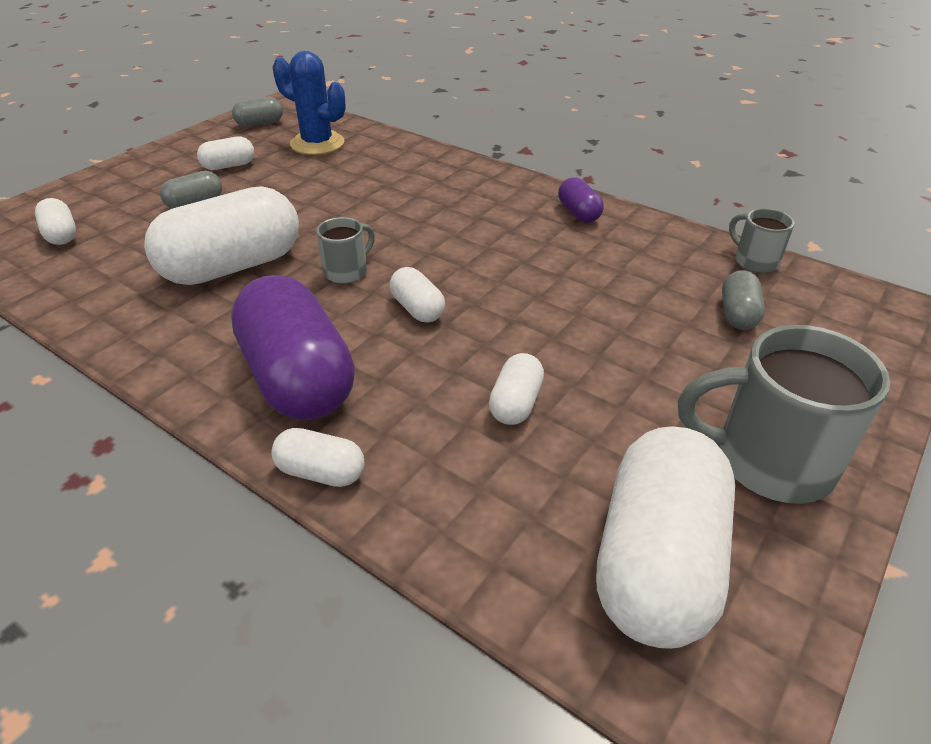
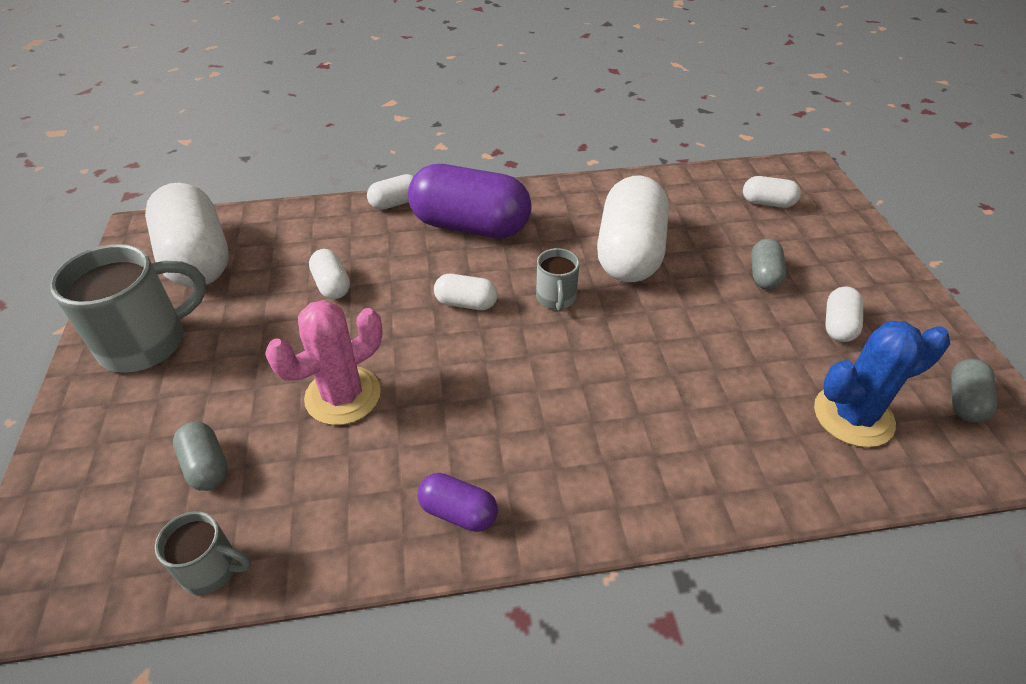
camera: 135 degrees right, 5 degrees up
(595, 302) = (343, 395): none -> pink cactus

